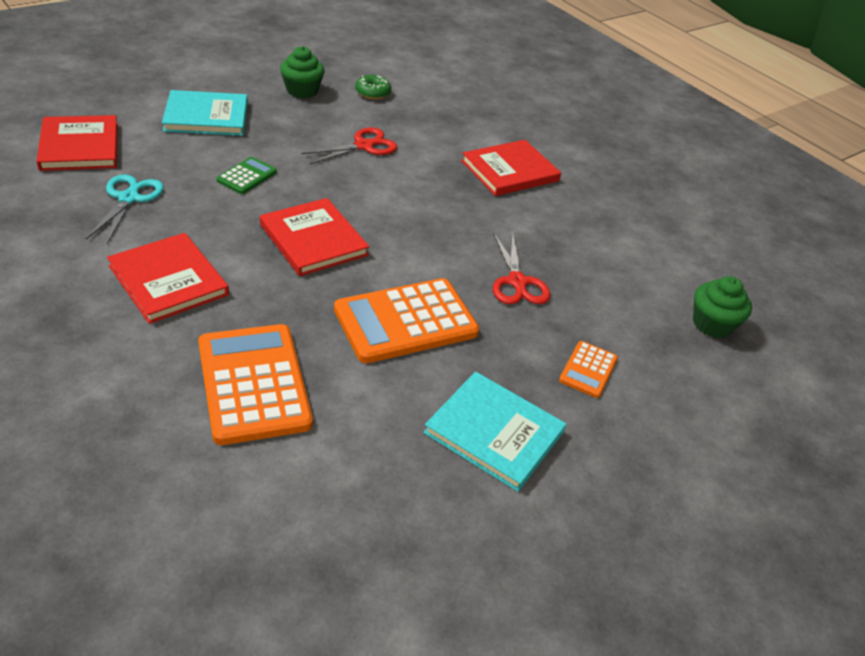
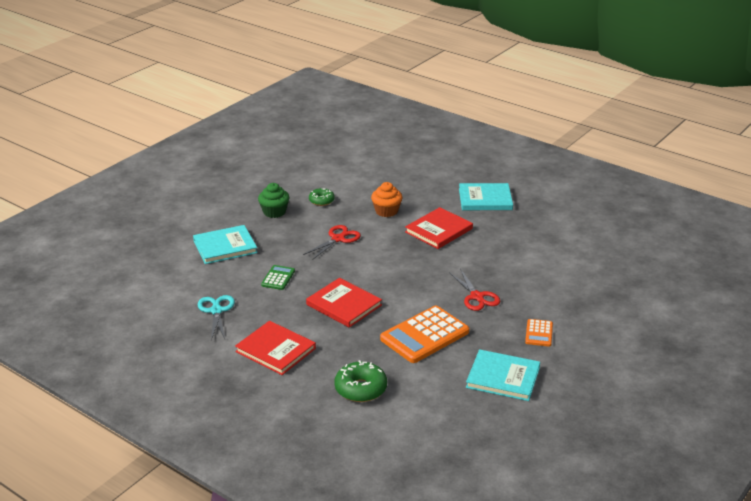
camera: 10 degrees left, 10 degrees down
(79, 146) = (160, 288): red book -> none
(253, 383) = (360, 389): orange calculator -> green donut
(451, 127) = (386, 211): none -> orange cupcake
(596, 147) = (485, 199): none -> turquoise book
(712, 324) = (598, 290): green cupcake -> none

